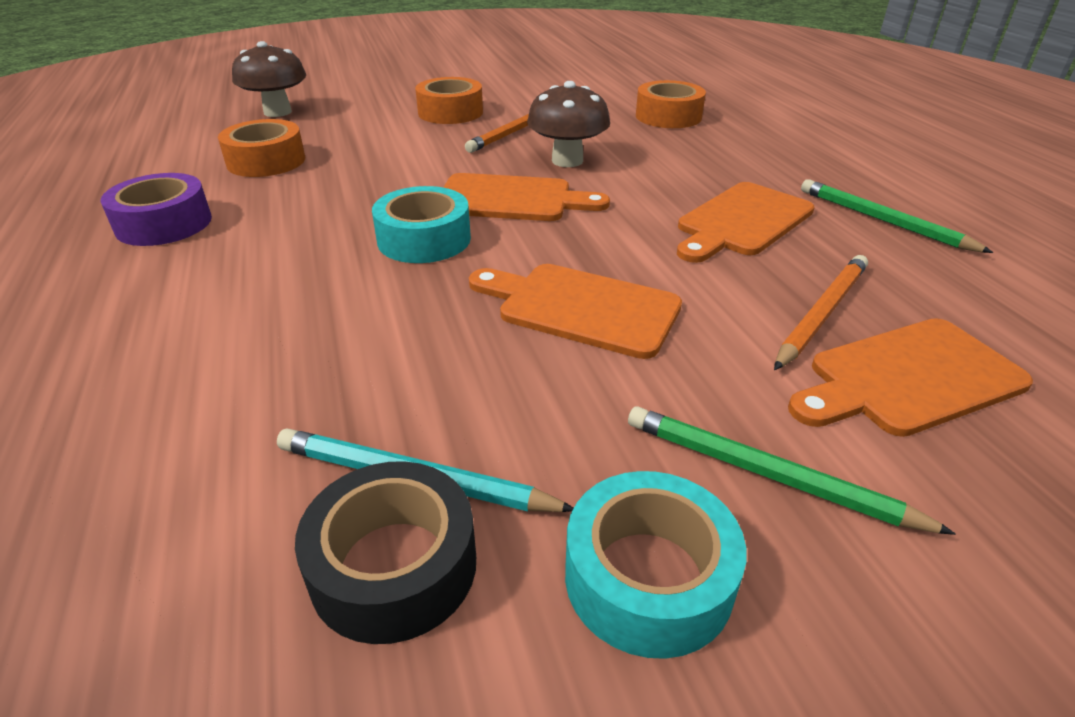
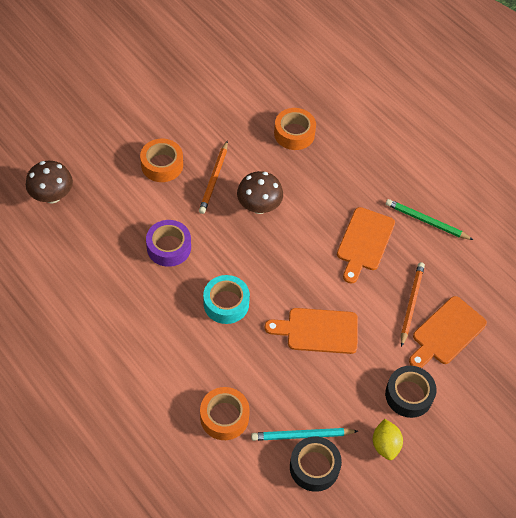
camera: 25 degrees left, 20 degrees up
(164, 224) = (90, 331): purple tape -> purple tape (169, 247)
(266, 161) = (93, 257): orange tape -> orange tape (224, 417)
(511, 199) = (249, 255): orange cutting board -> none
(648, 578) = (385, 445): turquoise tape -> yellow lemon
(768, 474) = (409, 395): green pencil -> black tape

